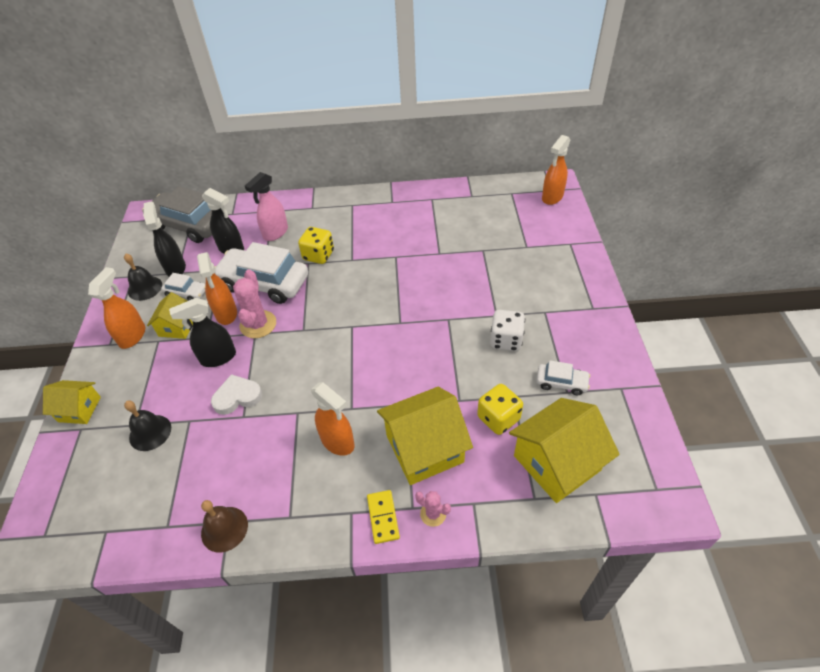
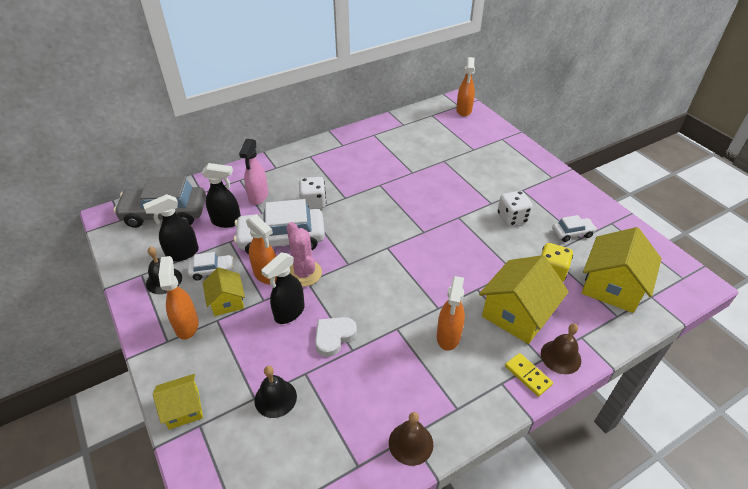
camera: 30 degrees left, 5 degrees down
(175, 268) = (182, 253): black spray bottle -> black spray bottle turned 75 degrees counterclockwise
(318, 255) = (313, 203): yellow dice -> white dice
(338, 442) = (448, 336): orange spray bottle -> orange spray bottle turned 90 degrees clockwise
(433, 514) = (560, 356): pink cactus -> brown bell

